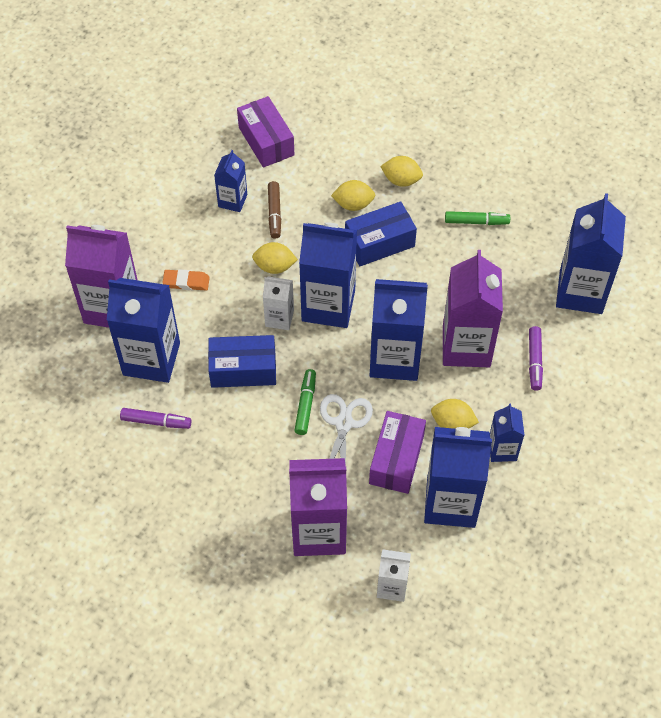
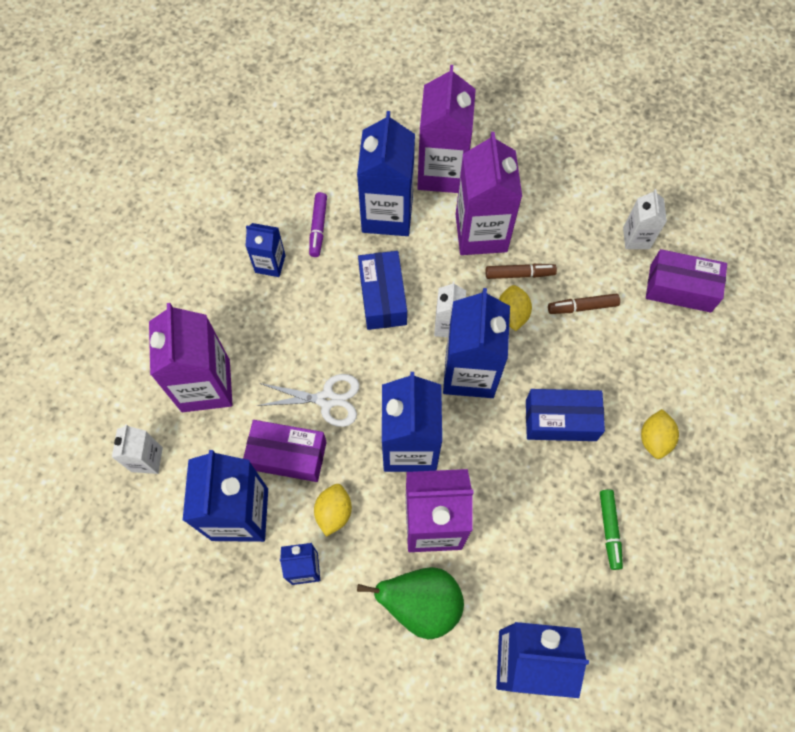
camera: 85 degrees right, 10 degrees up
(186, 282) = (481, 233): orange eraser -> purple carton
(212, 164) = (636, 238): none -> white carton
(232, 201) = (591, 264): blue carton -> blue carton (270, 264)
(235, 256) = (519, 274): none -> brown marker
(266, 141) = (680, 288): purple box -> purple box turned 45 degrees clockwise
(305, 405) = (346, 360): green marker -> none
(353, 204) = (609, 388): yellow lemon -> none
(379, 243) = (560, 420): blue box -> blue box turned 60 degrees counterclockwise
(534, 361) = (421, 604): purple marker -> green pear

